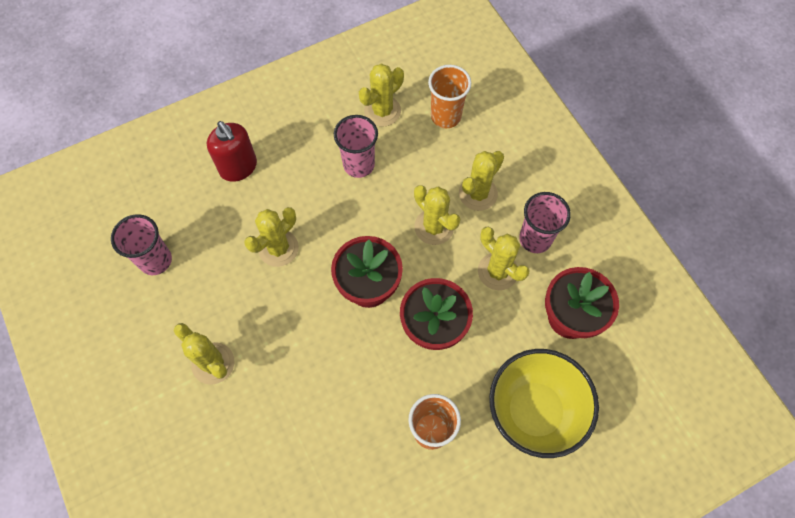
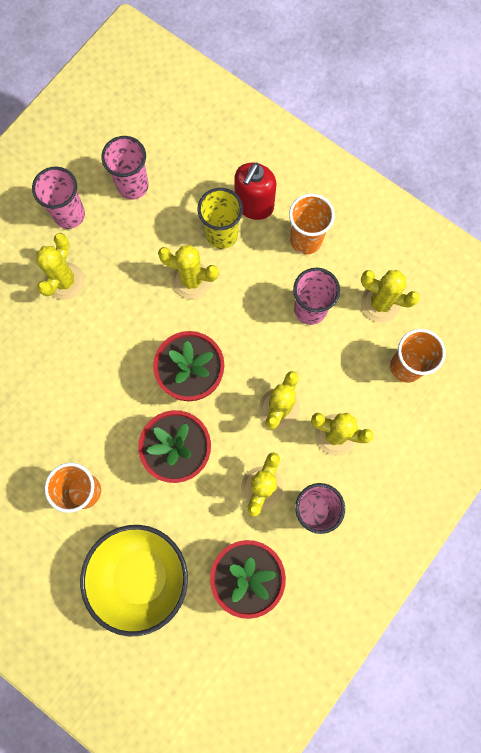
camera: 65 degrees right, 10 degrees up
(148, 331) = (69, 215): none -> pink cup
(250, 205) = (221, 234): none -> yellow cup
(295, 141) = (306, 240): none -> orange cup

